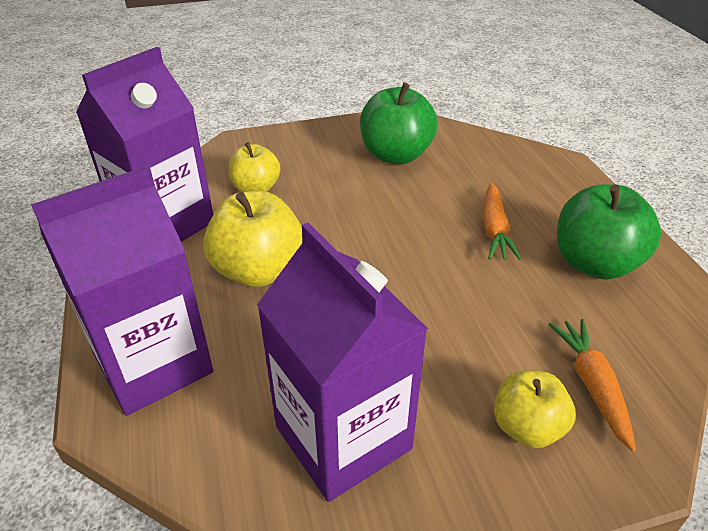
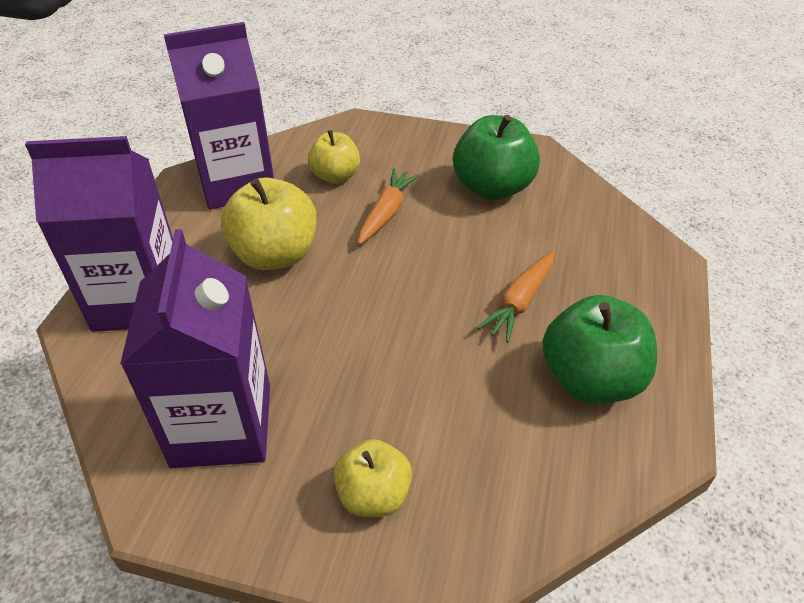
camera: 30 degrees right, 5 degrees up
(592, 385) = (468, 491): orange carrot -> orange carrot (386, 213)

